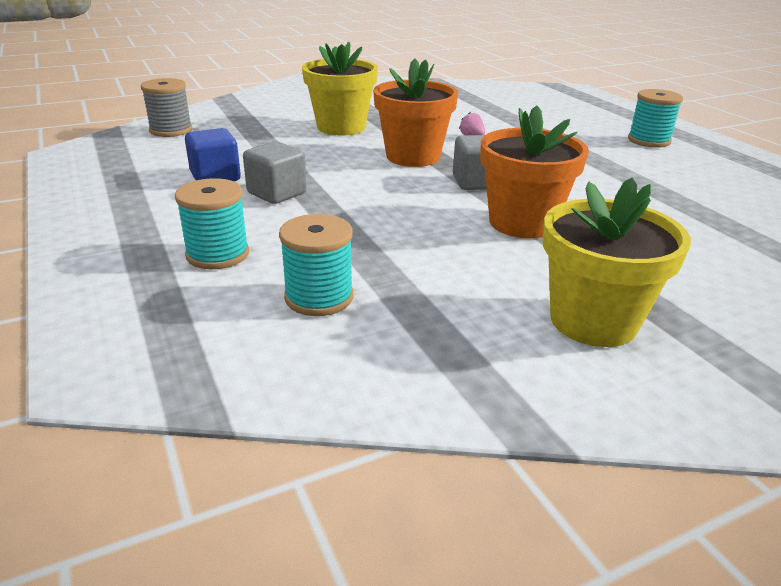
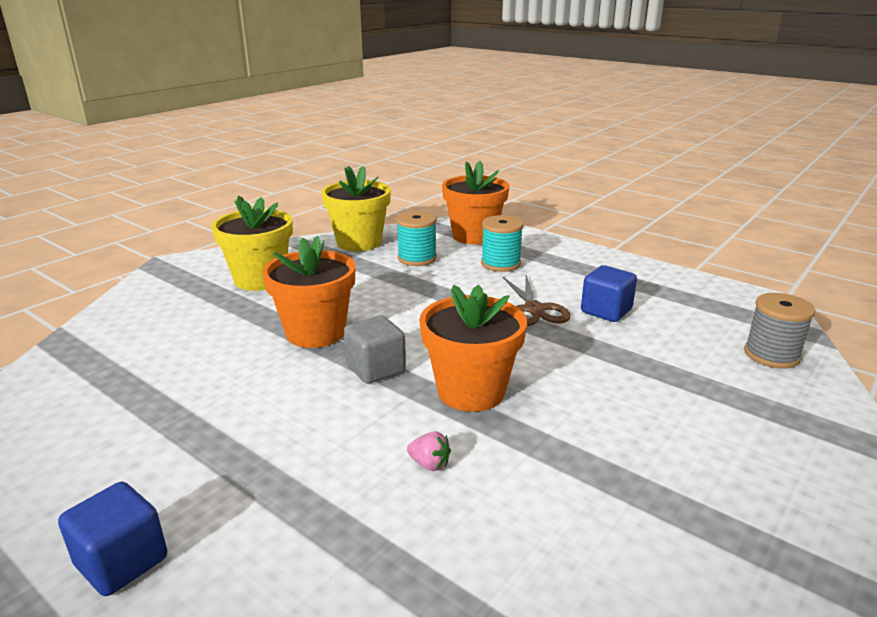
camera: 155 degrees right, 5 degrees down
(163, 324) = (474, 236): none -> orange flower pot
(277, 193) = (534, 309): grey cube -> brown scissors
(341, 127) = (619, 426): yellow flower pot -> yellow flower pot (359, 242)
(649, 140) = (122, 562): turquoise spool -> blue cube

